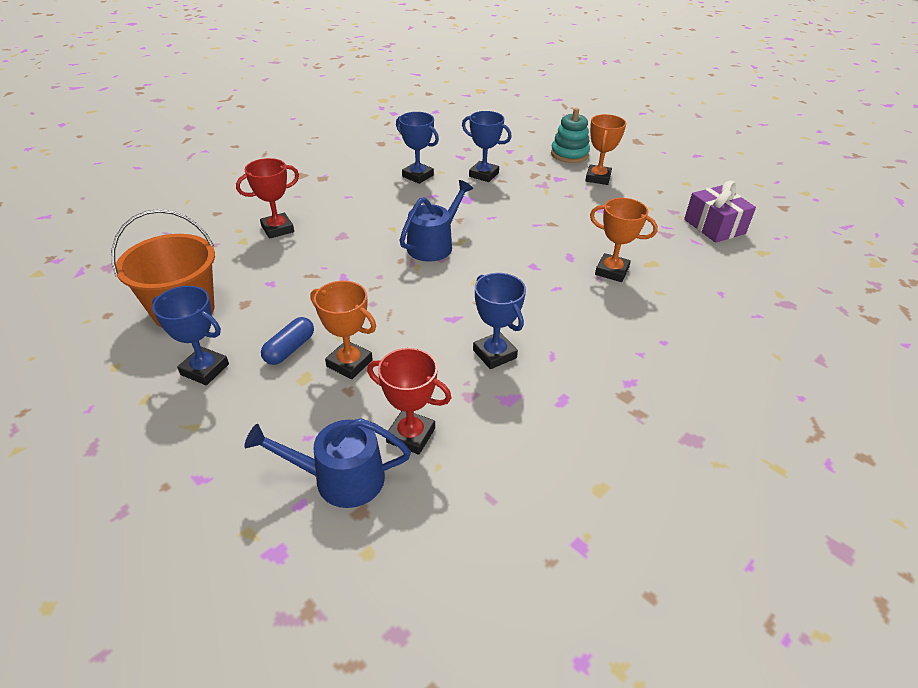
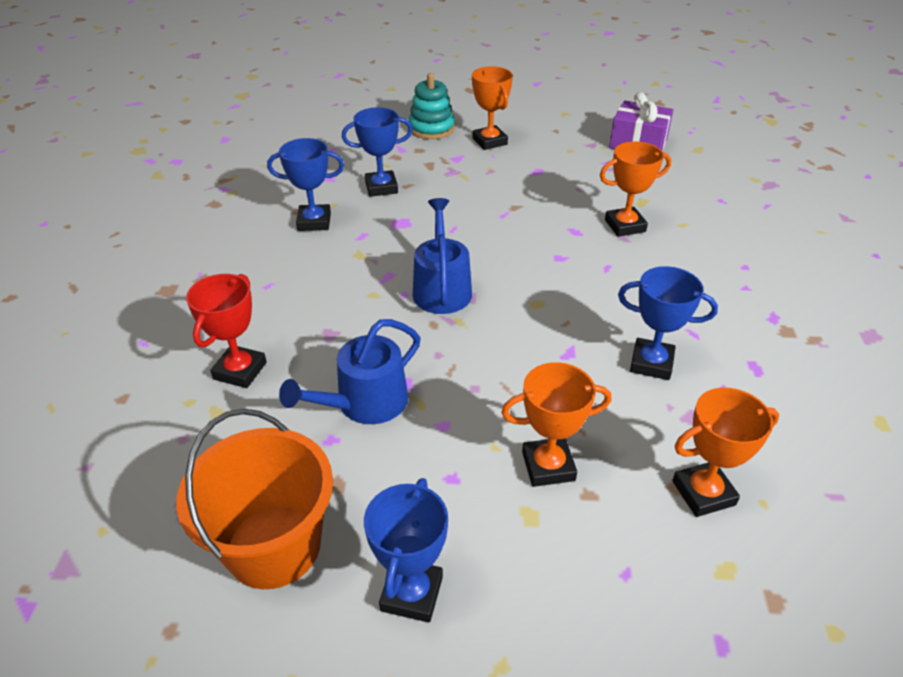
camera: 40 degrees left, 0 degrees up
(205, 369) = (412, 593): blue trophy -> blue trophy turned 60 degrees counterclockwise
(290, 349) = (468, 497): blue capsule -> none
(340, 479) = (714, 586): blue watering can -> blue watering can (365, 403)
(411, 435) = (703, 493): red trophy -> orange trophy

